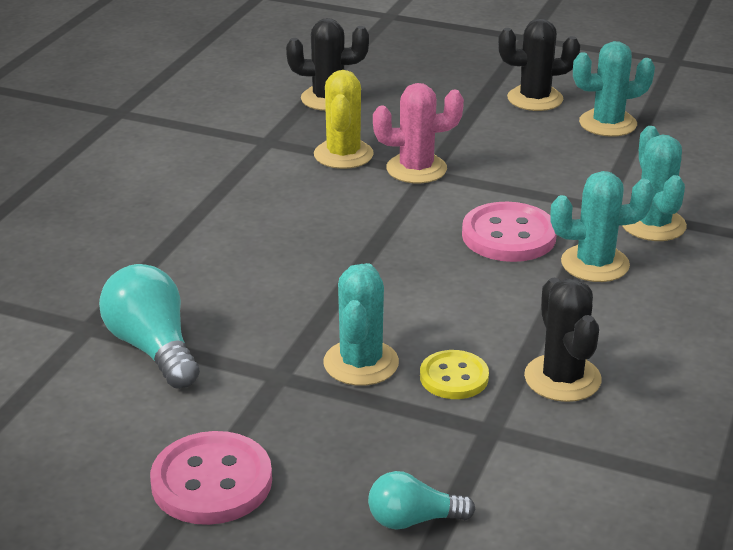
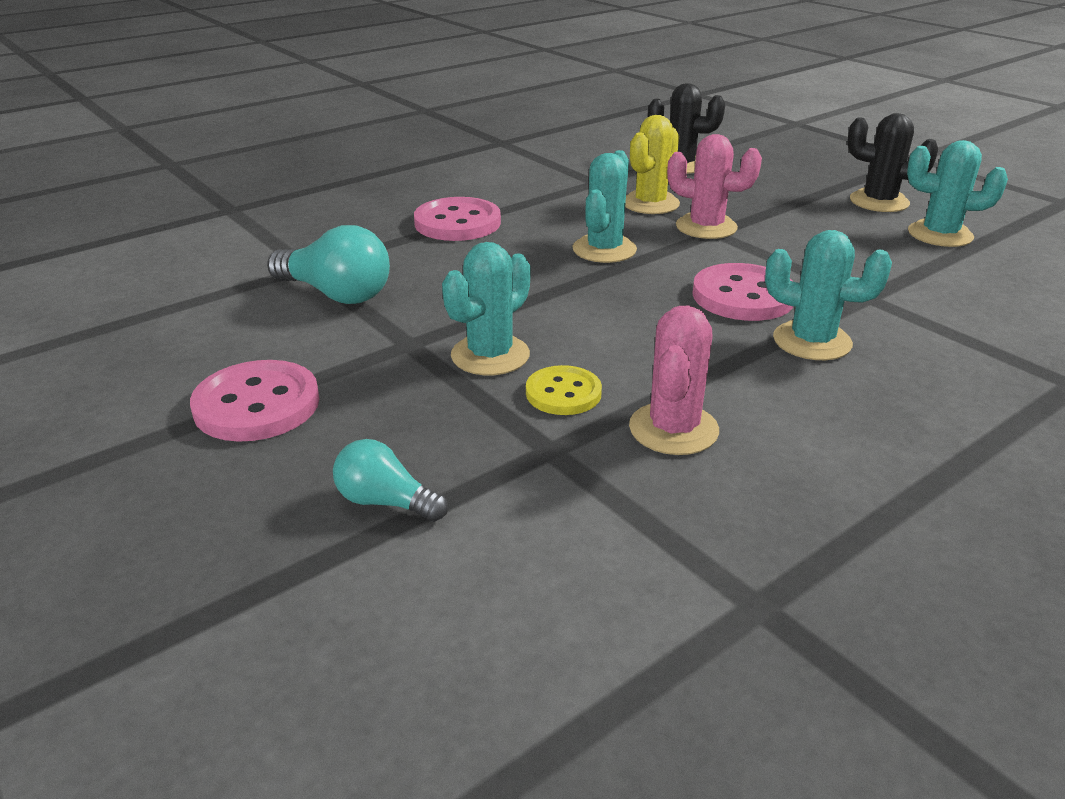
camera: 30 degrees right, 0 degrees up
(153, 348) = (336, 294): turquoise light bulb -> turquoise light bulb turned 120 degrees clockwise
(182, 230) = (457, 223): none -> pink button
(562, 378) = (673, 429): black cactus -> pink cactus
(653, 224) = (912, 325): turquoise cactus -> turquoise cactus (604, 249)

